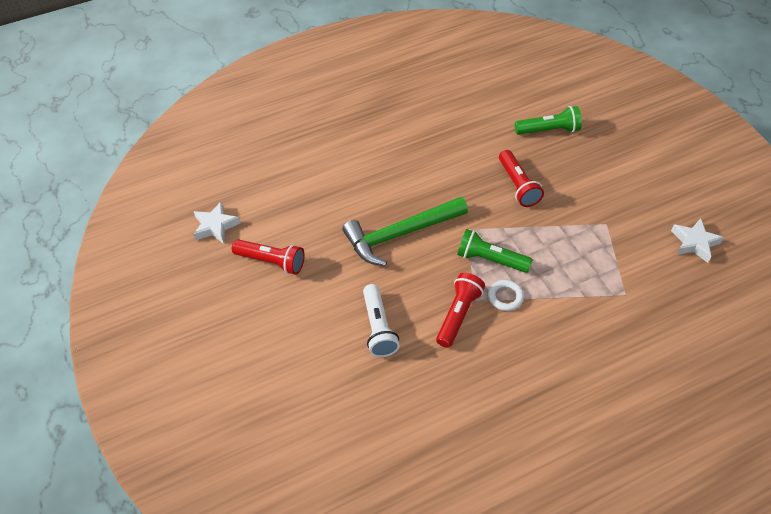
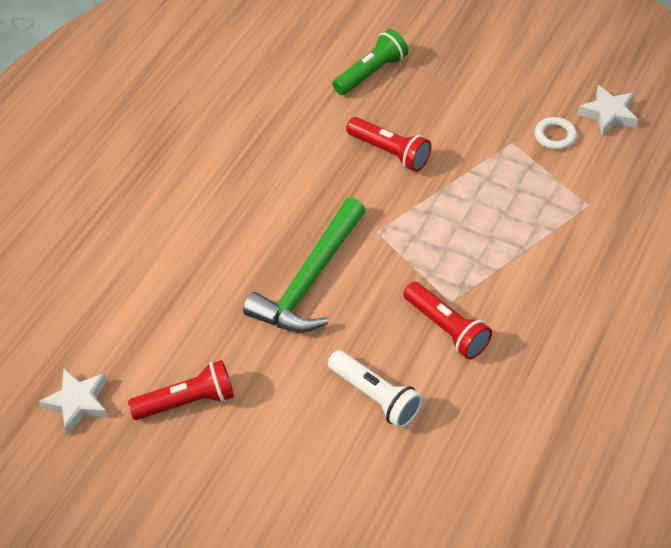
camera: 35 degrees left, 0 degrees up
(458, 315) = (446, 328): red flashlight -> red flashlight turned 150 degrees clockwise
(490, 259) = (429, 249): green flashlight -> none
(505, 297) = (477, 279): white ring -> white ring (554, 136)

